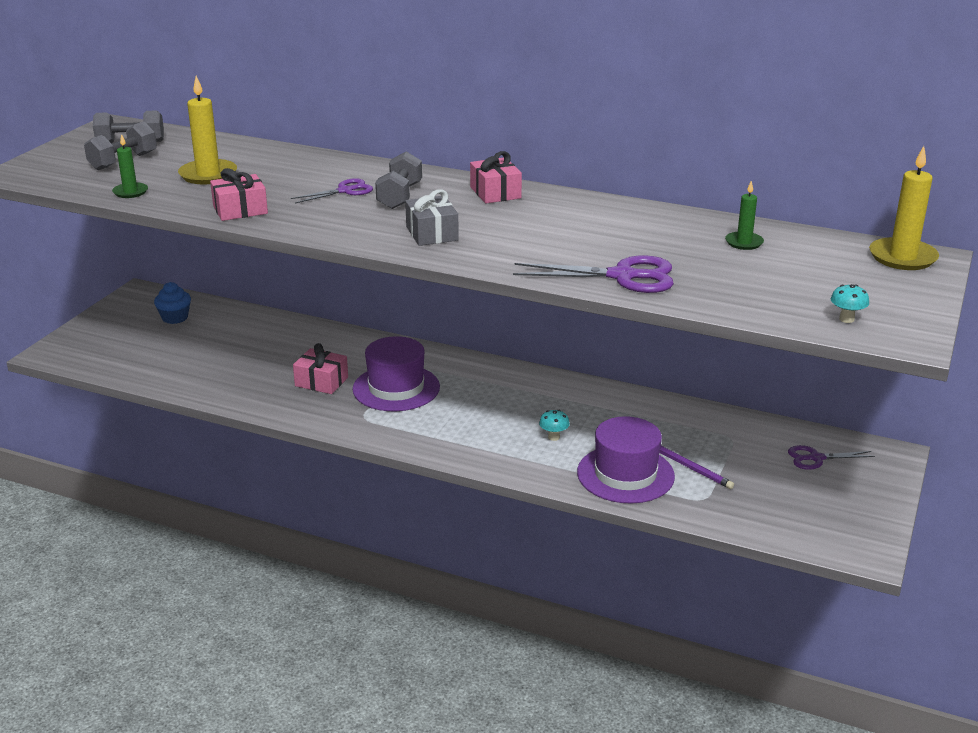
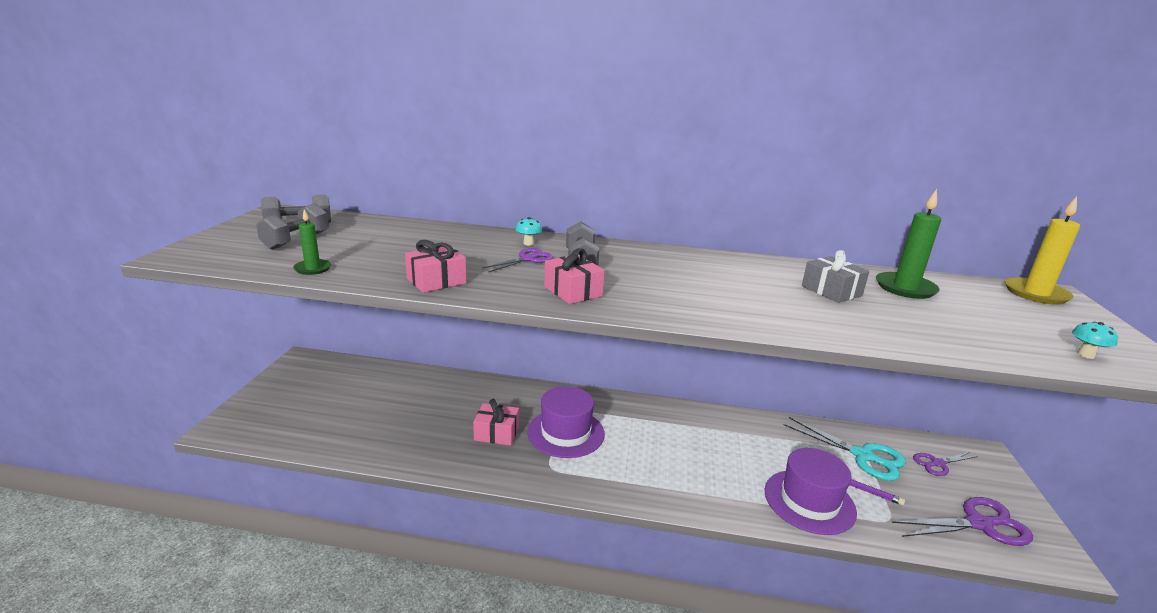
camera: 15 degrees left, 5 degrees down
(175, 318) = (340, 381): blue cupcake -> none
(208, 175) = (387, 250): yellow candle -> none
(432, 233) = (639, 294): grey gift -> grey gift (831, 291)
(495, 193) = (660, 256): pink gift -> pink gift (573, 291)
(553, 437) = (725, 468): turquoise mushroom -> turquoise mushroom (528, 243)
(622, 276) = (850, 326): purple scissors -> purple scissors (979, 524)
(728, 442) = (863, 456): none -> turquoise scissors
(744, 242) = (905, 288): green candle -> green candle, size x1.72

